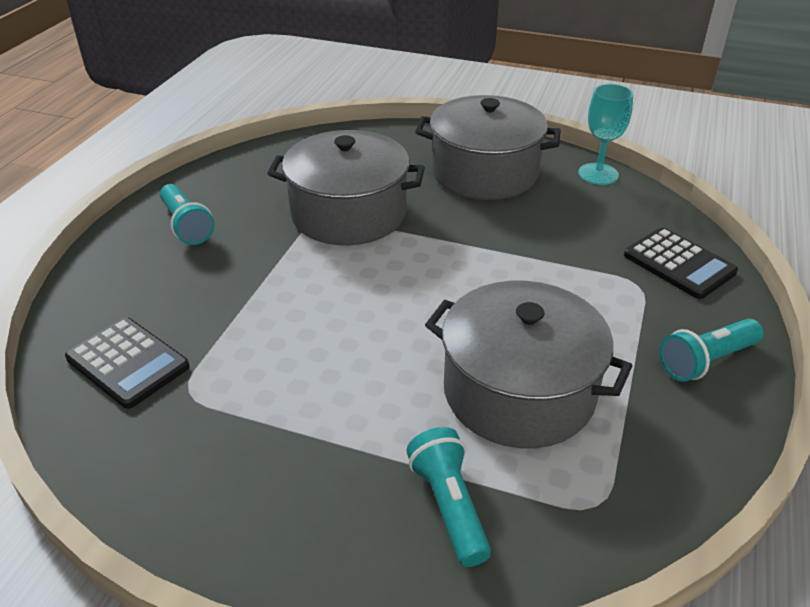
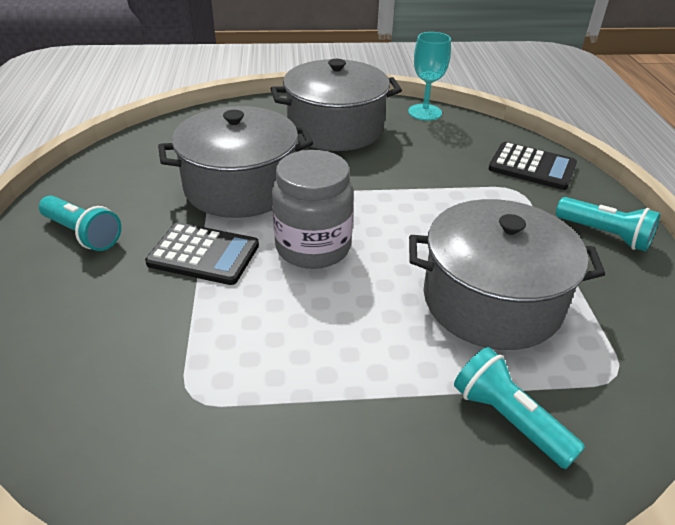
camera: 25 degrees left, 0 degrees up
(128, 363) = (105, 389): black calculator -> black calculator (203, 254)
(377, 290) = (313, 247): none -> grey jar
(706, 361) = (604, 235): turquoise flashlight -> turquoise flashlight turned 90 degrees counterclockwise

